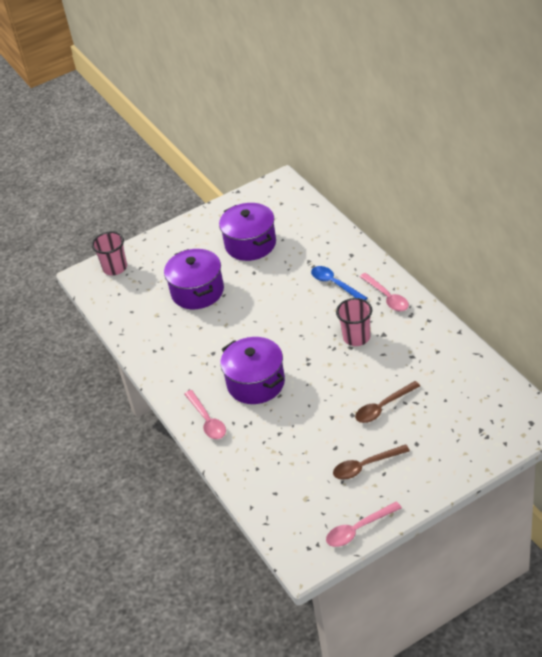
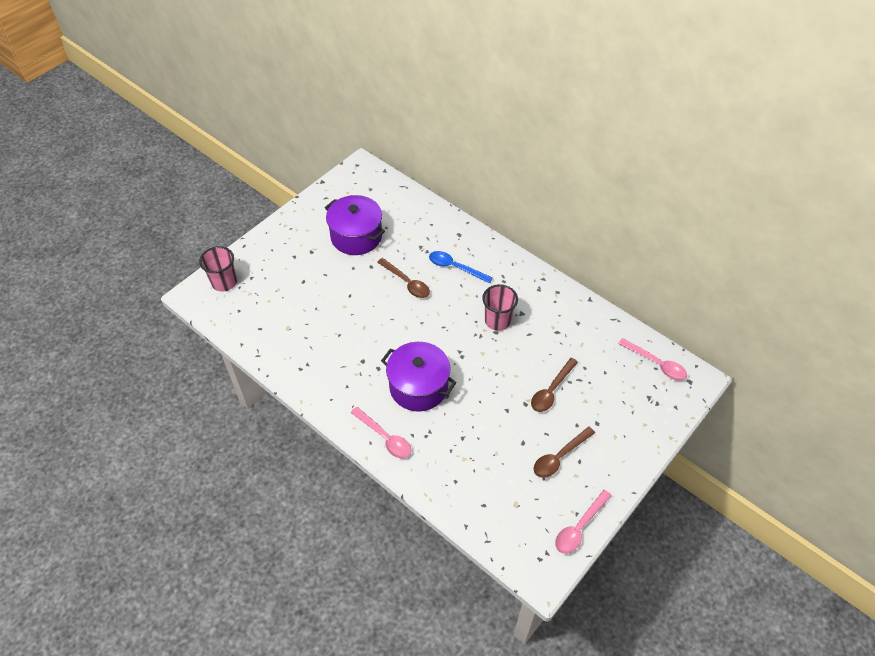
camera: 25 degrees left, 10 degrees up
(197, 291) = (321, 295): purple pot -> none
(282, 291) = (406, 282): none -> brown spoon
(387, 297) = (510, 274): pink spoon -> pink spoon (656, 364)

